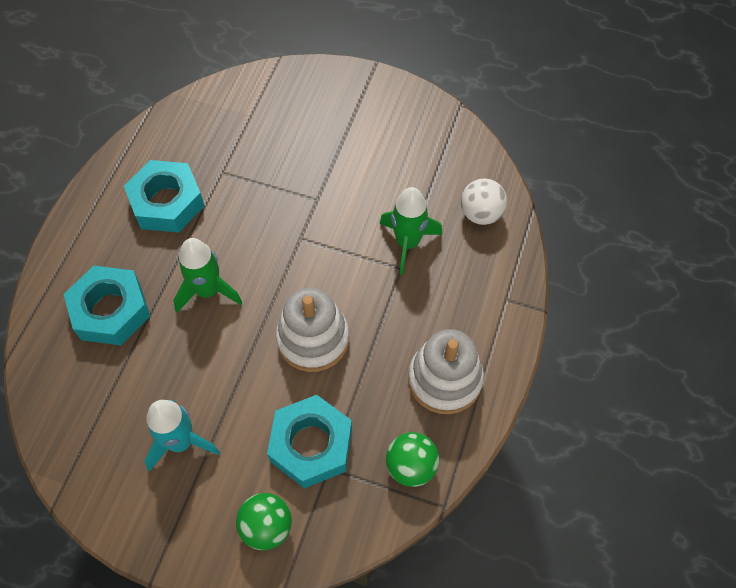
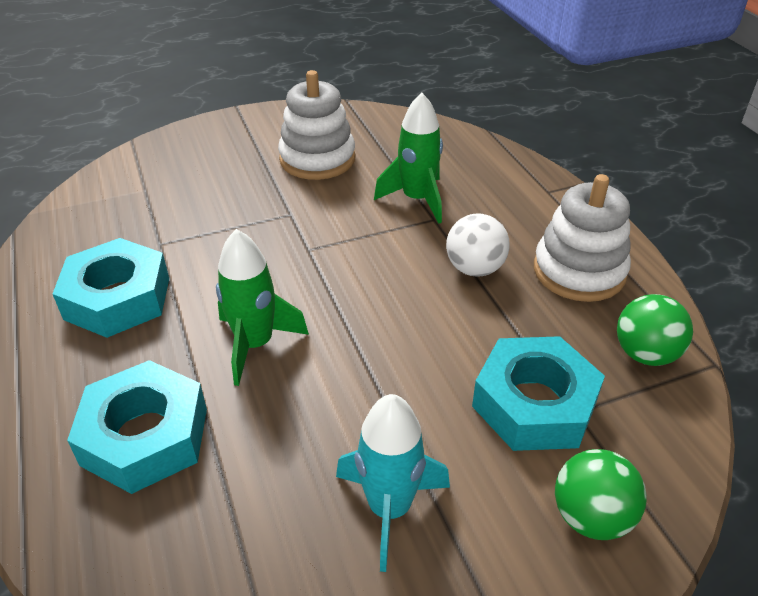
camera: 40 degrees left, 20 degrees down
(313, 339) = (420, 316): white stacking toy -> white stacking toy (317, 159)
(481, 214) = (453, 152): white ball -> white ball (474, 269)

